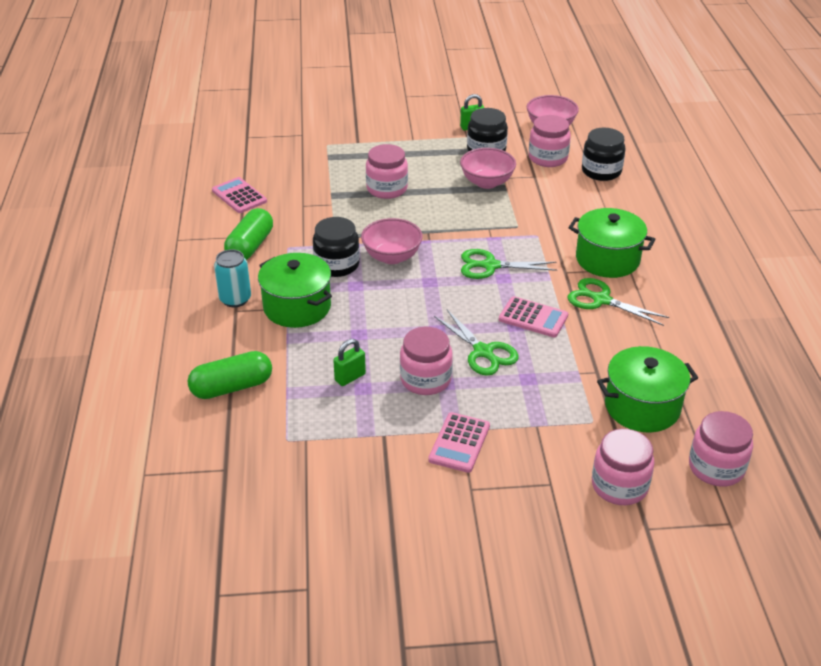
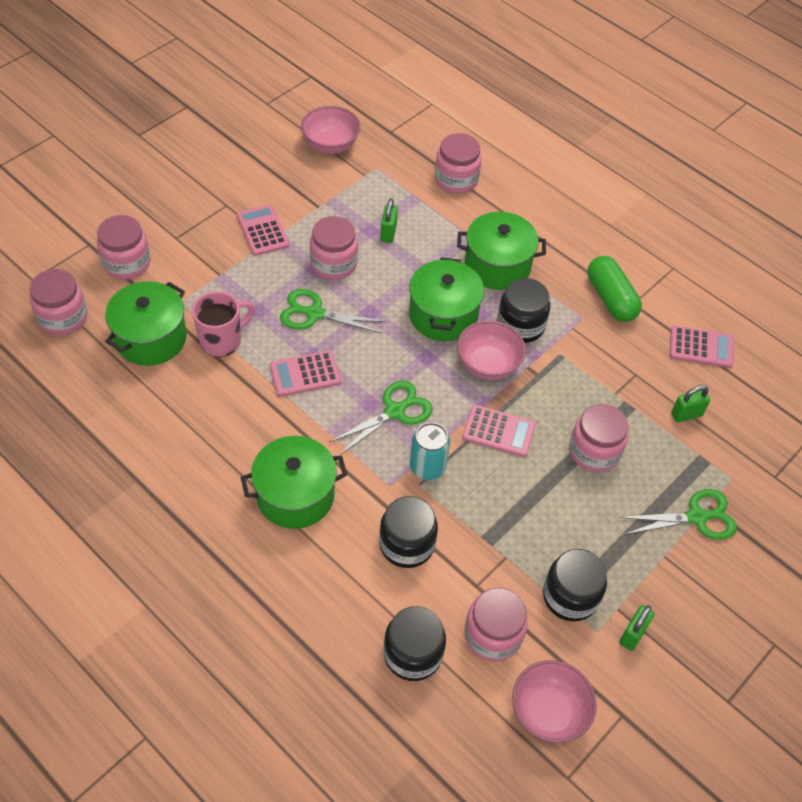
camera: 135 degrees right, 15 degrees up
(232, 387) = (456, 179): green capsule -> pink jar
(235, 299) = (550, 243): turquoise can -> turquoise can (427, 467)
(305, 176) = (686, 414): none -> green padlock
(383, 299) = (443, 315): none -> green pot
(433, 224) = (498, 431): none -> pink calculator
(487, 182) = (513, 535): pink bowl -> pink bowl (330, 145)
(556, 207) = (407, 544): none -> black jar
(580, 373) = (222, 341): none -> pink mug
(601, 300) = (262, 434): green scissors -> green scissors (696, 517)

